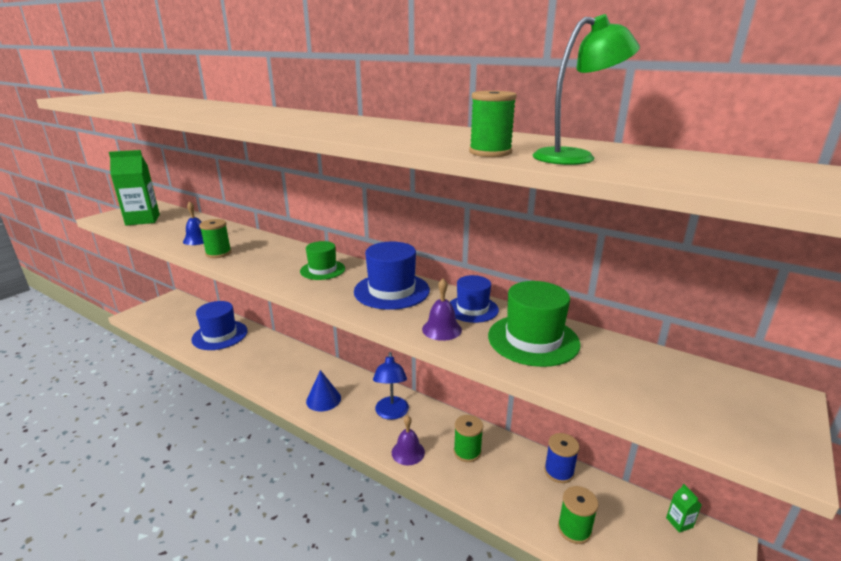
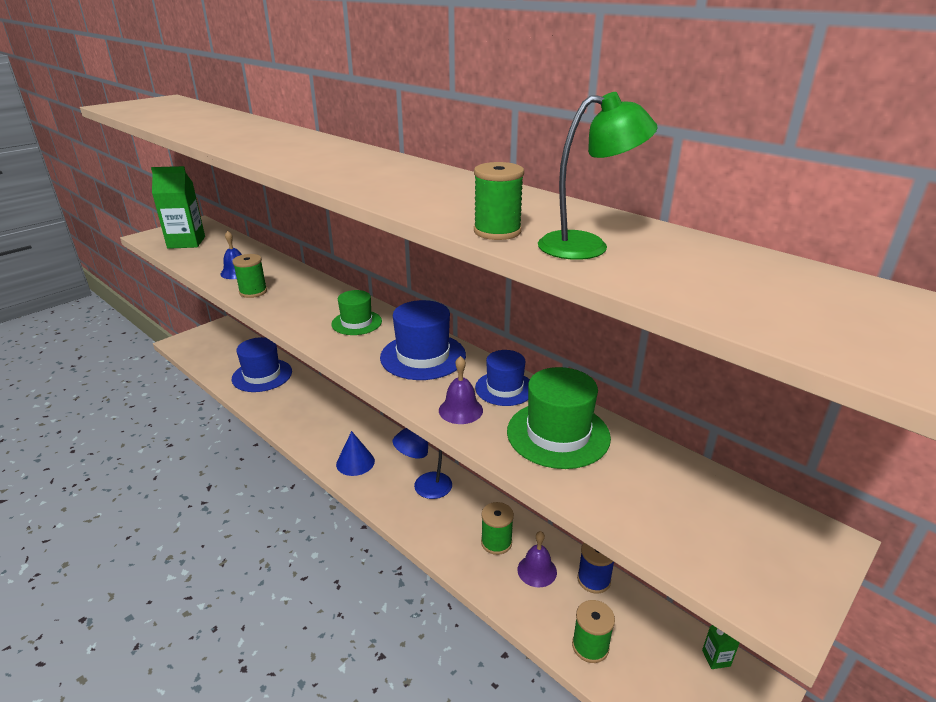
camera: 10 degrees right, 5 degrees up
(391, 413) = (424, 488): blue lamp -> blue lamp turned 60 degrees clockwise
(408, 452) = (431, 534): purple bell -> purple bell (537, 570)

